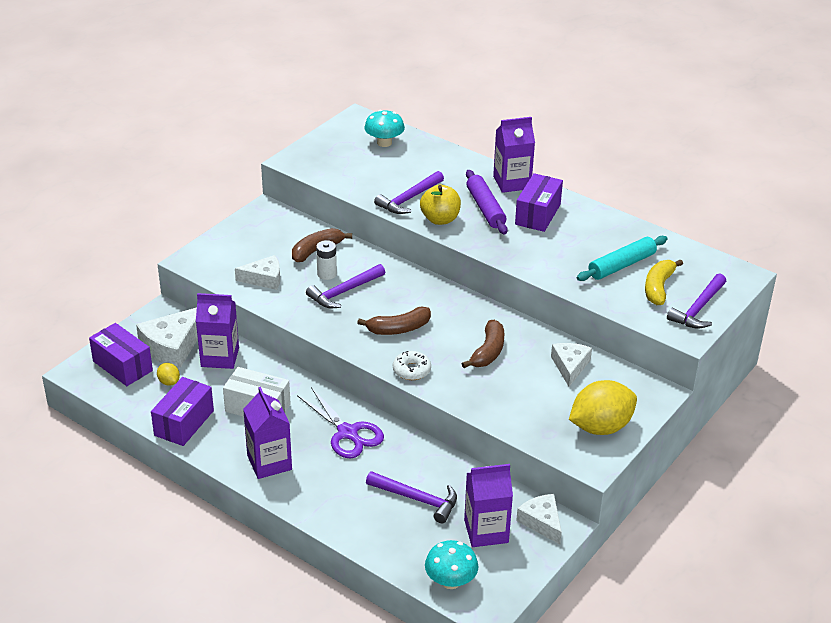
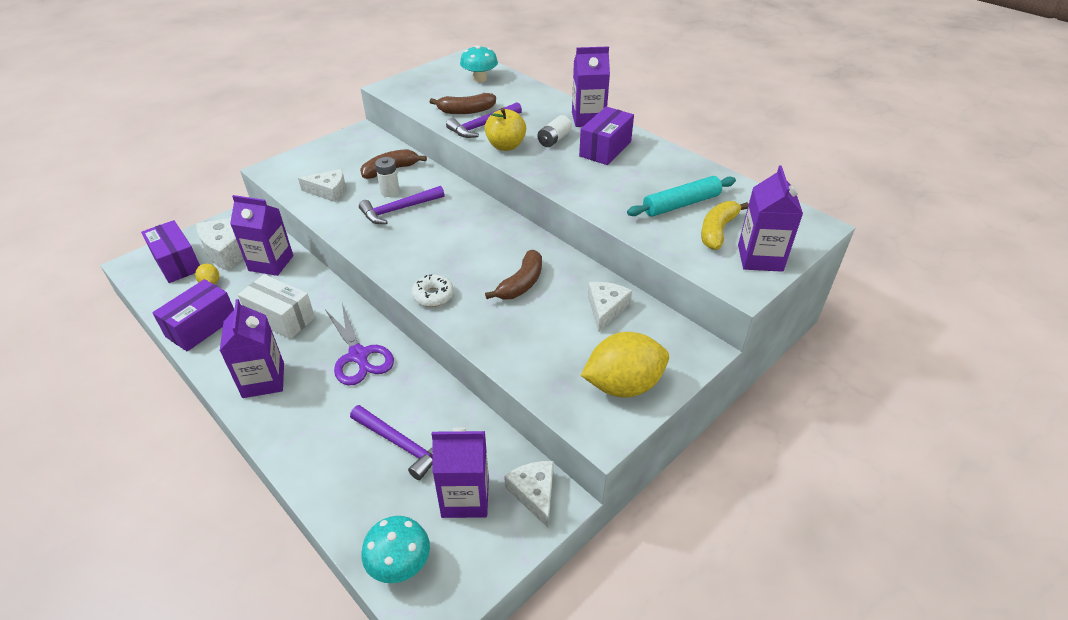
camera: 10 degrees right, 5 degrees up
(398, 329) = (437, 250): brown banana -> brown banana (466, 111)
(485, 208) = (554, 139): purple rolling pin -> white battery
(698, 309) = (760, 258): purple hammer -> purple carton

